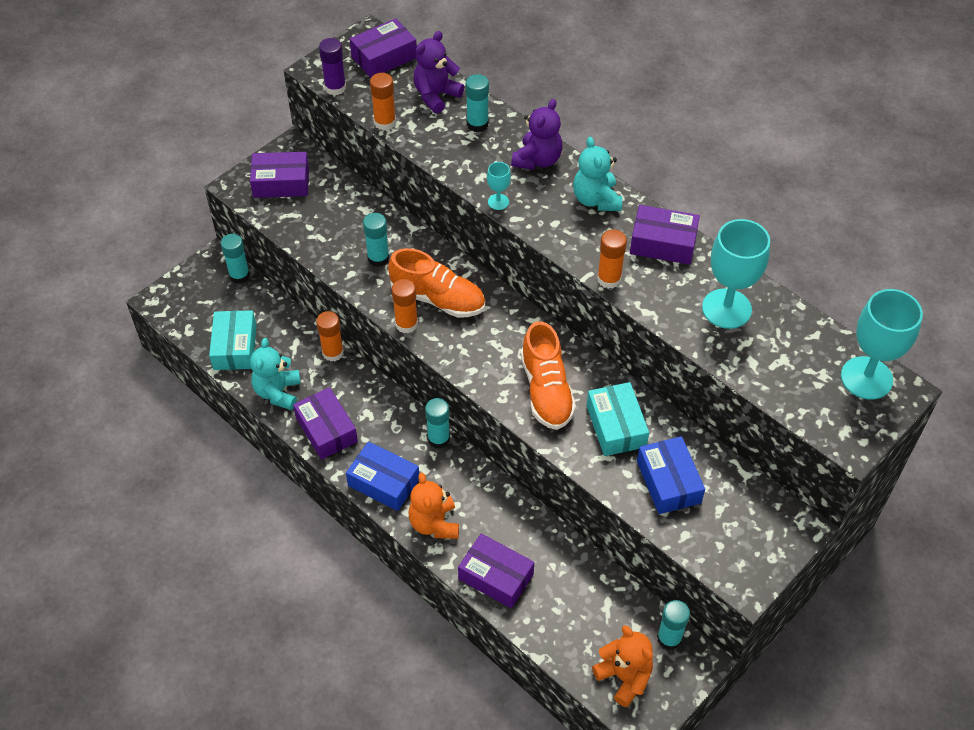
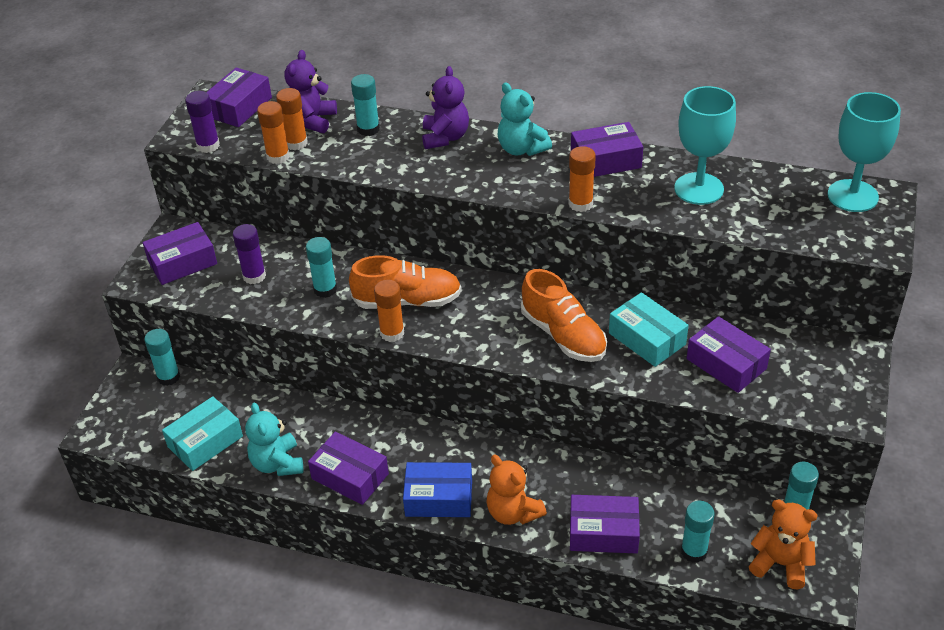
camera: 25 degrees left, 10 degrees down
(235, 347) = (205, 441): turquoise box -> turquoise box turned 75 degrees clockwise
(329, 220) = (254, 276): none -> purple glue stick
(333, 353) = (310, 406): orange glue stick -> orange glue stick (296, 143)
(438, 439) = (466, 438): turquoise glue stick -> turquoise glue stick (694, 551)
(498, 202) = (434, 181): turquoise goblet -> none
(668, 482) = (726, 364): blue box -> purple box

